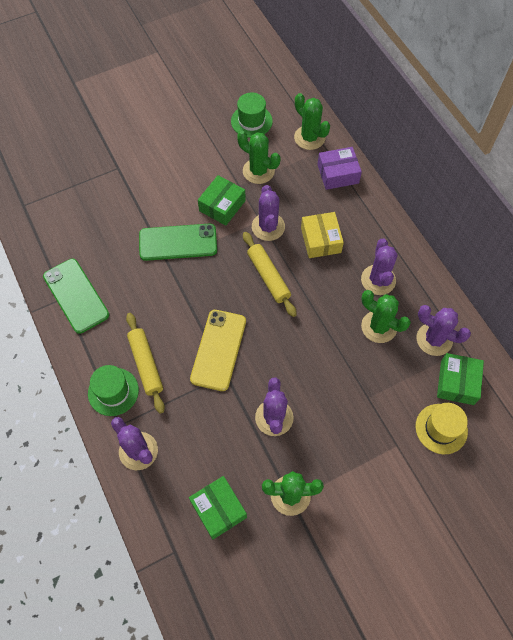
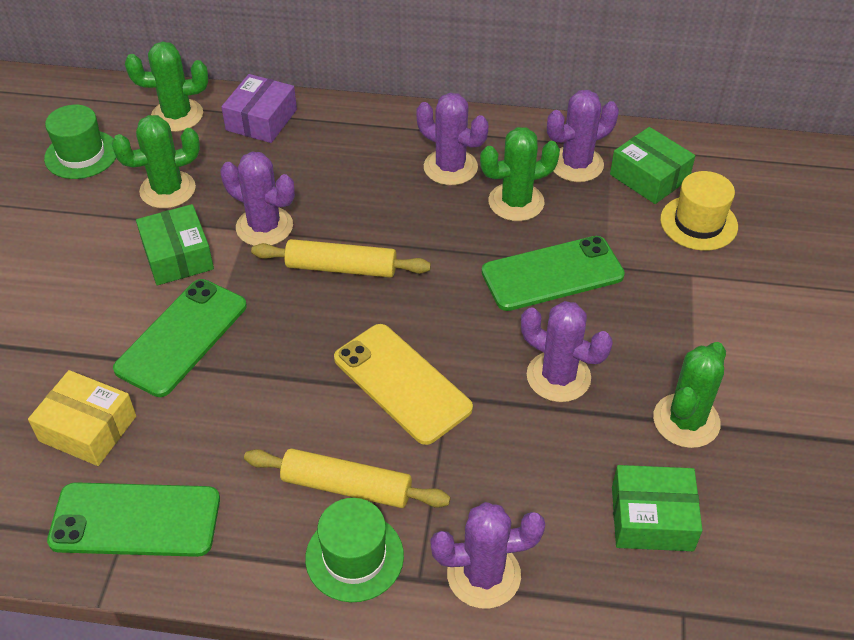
camera: 55 degrees left, 15 degrees down
(320, 240) = (340, 187): yellow box -> yellow box (88, 428)
(341, 375) = (552, 274): none -> green phone

